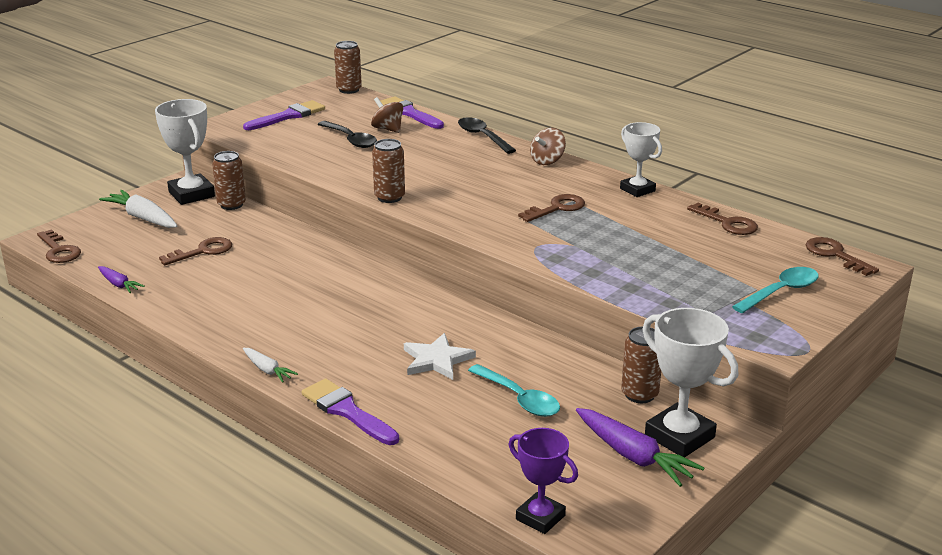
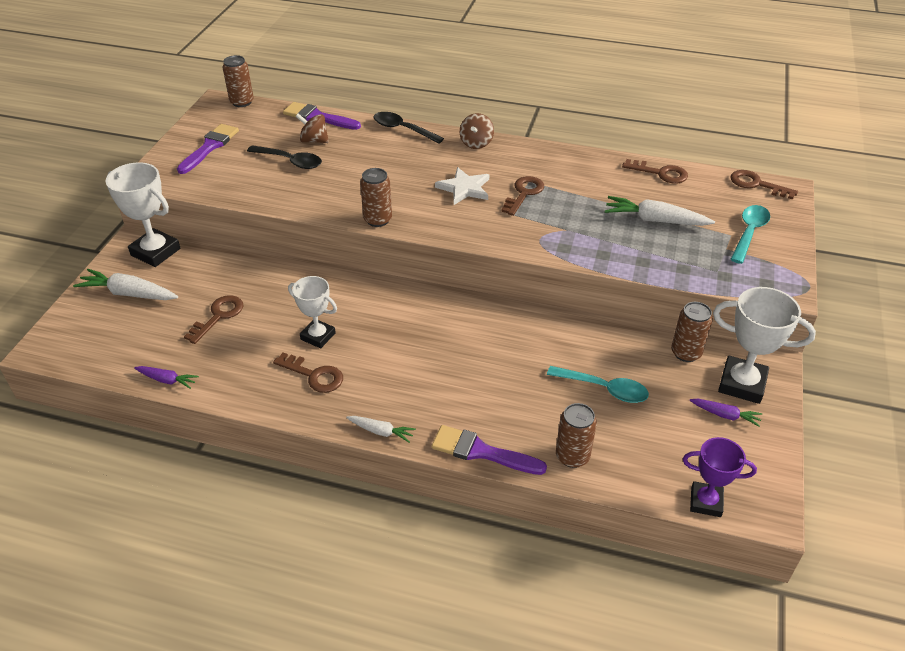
camera: 25 degrees left, 15 degrees up
(59, 250) = (73, 358): brown key -> brown key (314, 375)
(231, 205) = (204, 254): brown can -> brown can (572, 456)
(436, 360) = (512, 371): white star -> white star (464, 188)
(633, 456) = (725, 415): purple carrot -> purple carrot, size x0.57
(637, 190) = (569, 156): white trophy -> white trophy (318, 336)
(680, 258) = (655, 220): none -> white carrot

